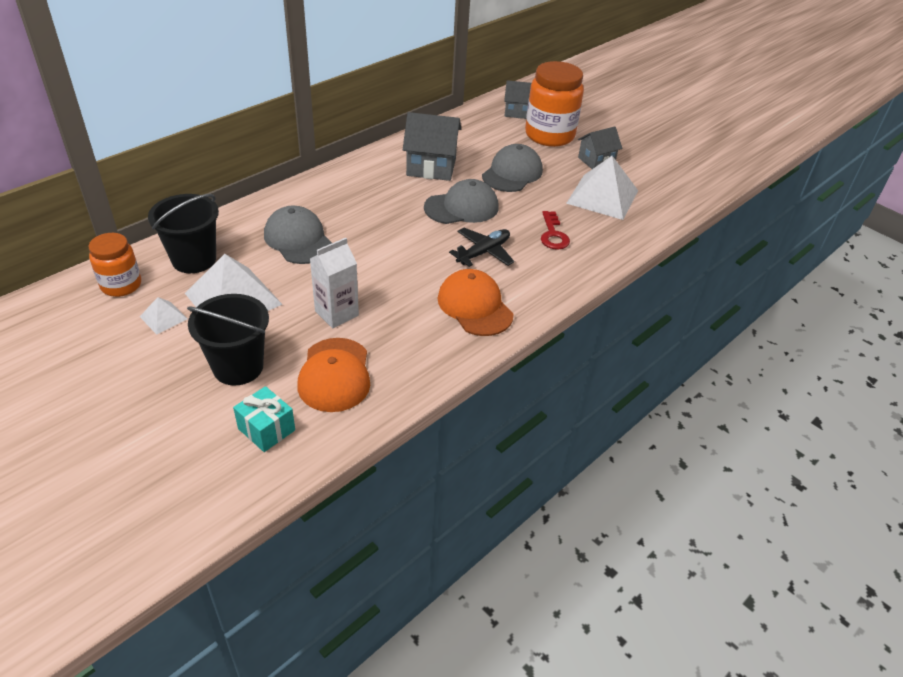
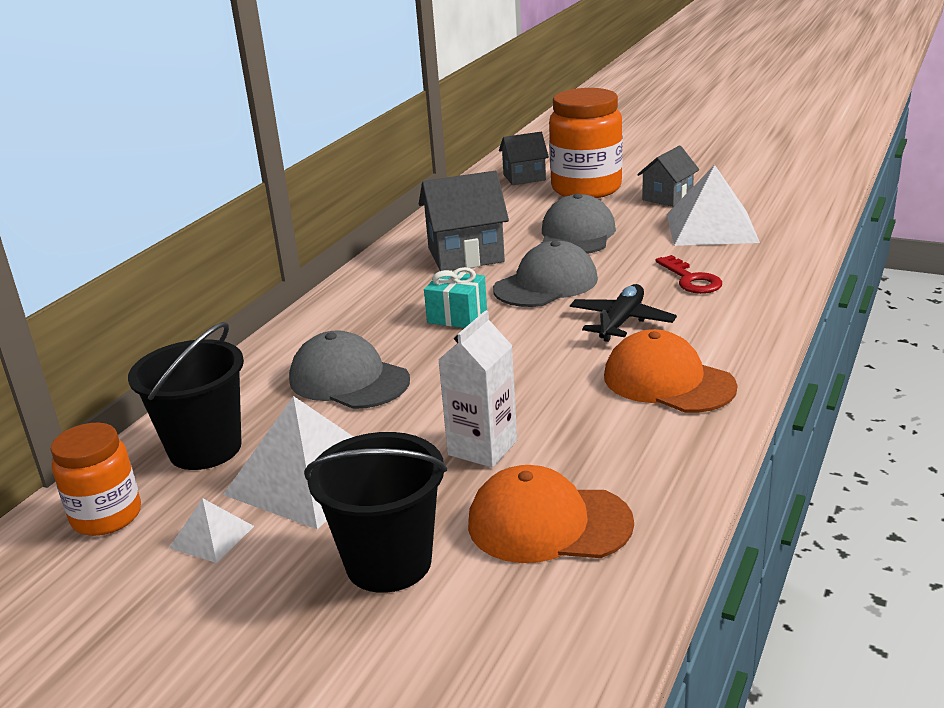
camera: 15 degrees left, 15 degrees down
(266, 429) = (506, 631): turquoise gift -> turquoise gift (457, 316)
(335, 375) = (548, 523): orange cap -> orange cap turned 120 degrees clockwise

